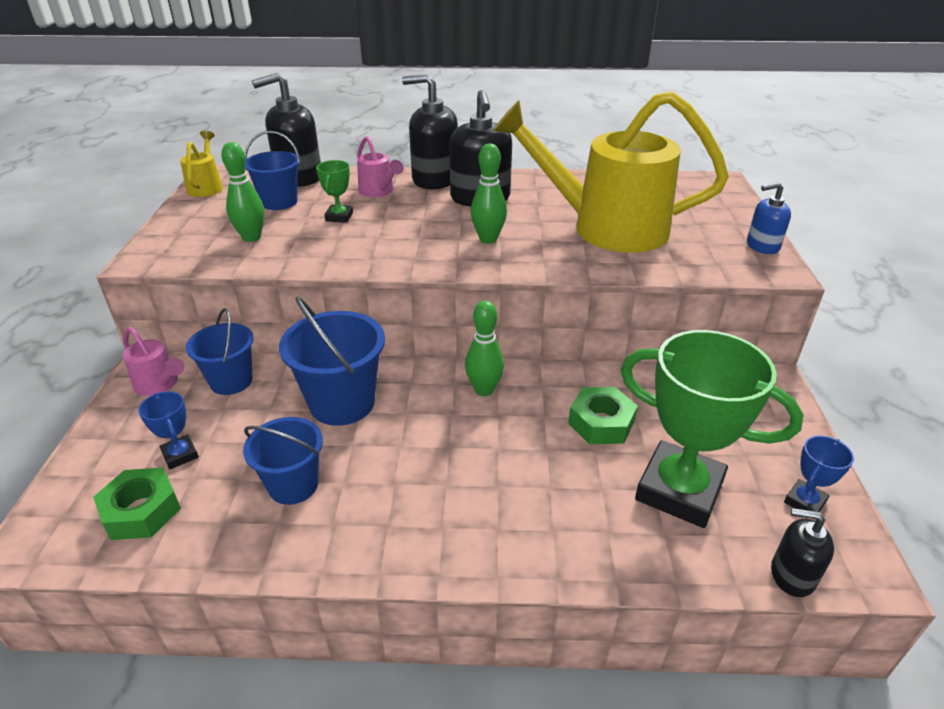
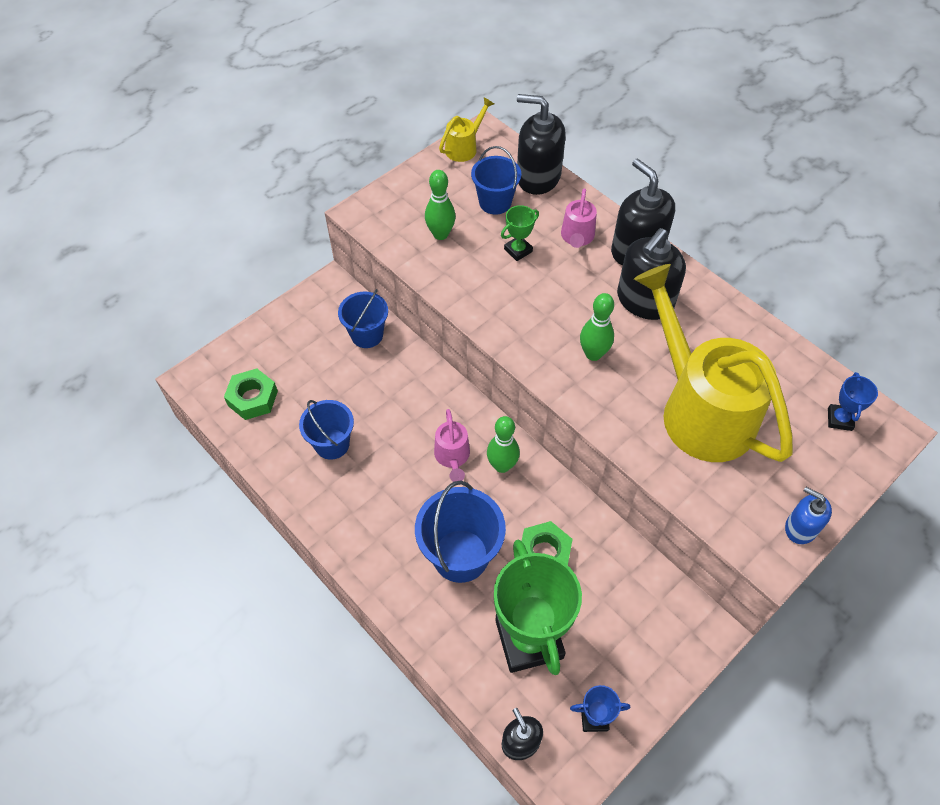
camera: 45 degrees right, 20 degrees up
(159, 384) = (328, 307): pink watering can -> pink watering can (452, 457)
(180, 455) = (297, 373): blue trophy -> blue trophy (839, 419)
(342, 403) = (410, 405): blue bucket -> blue bucket (460, 555)

